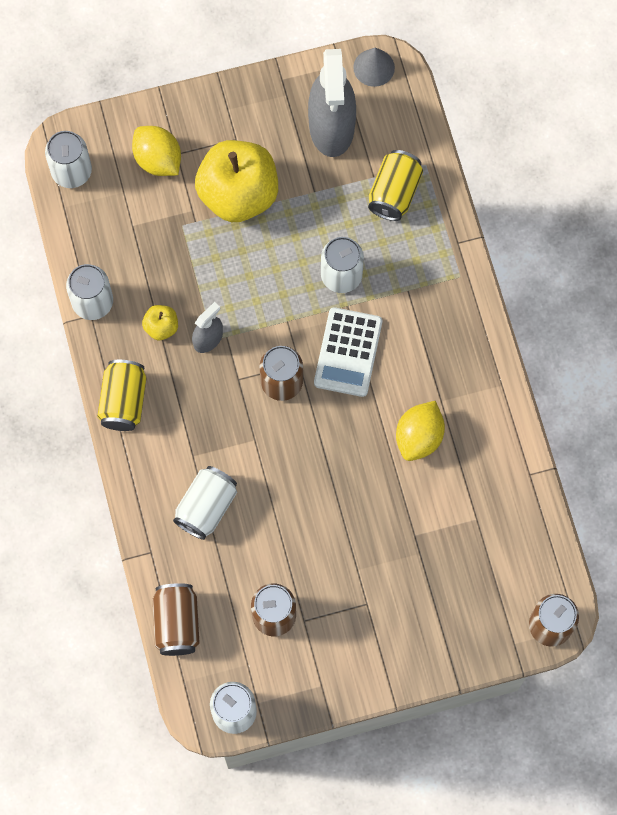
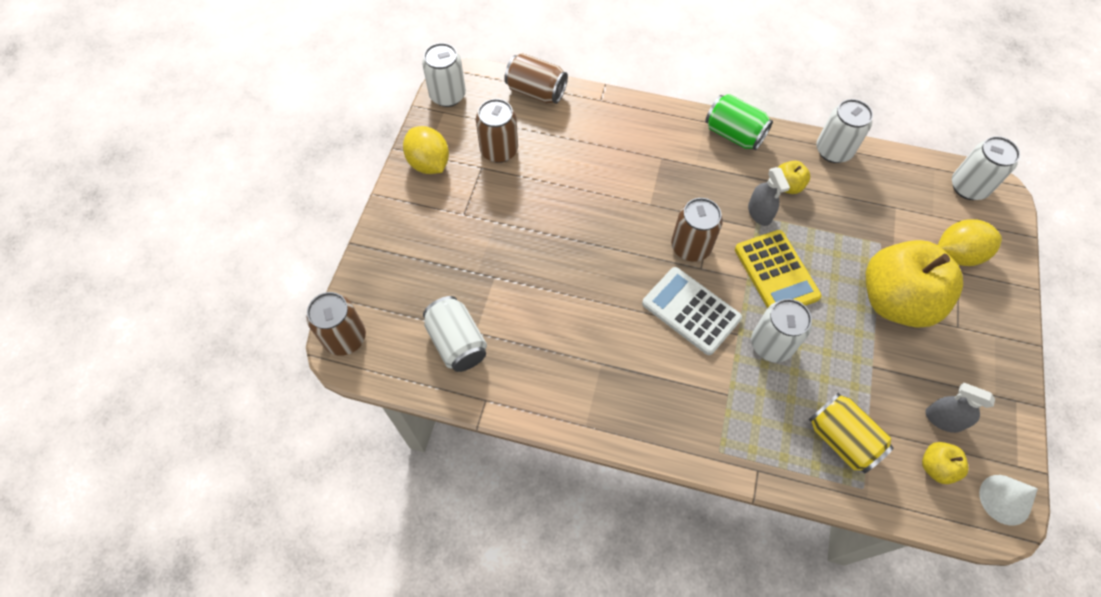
camera: 120 degrees right, 10 degrees down
(123, 401) = (734, 134): yellow can -> green can
(206, 507) = (613, 147): white can -> white can (457, 342)
(267, 299) = (776, 273): none -> yellow calculator
(331, 126) = (943, 419): grey spray bottle -> grey spray bottle, size x0.48
(374, 67) = (1005, 499): grey cone -> white cone
(376, 120) = (936, 467): none -> yellow apple
(419, 437) = (578, 326): yellow lemon -> yellow lemon (429, 163)

